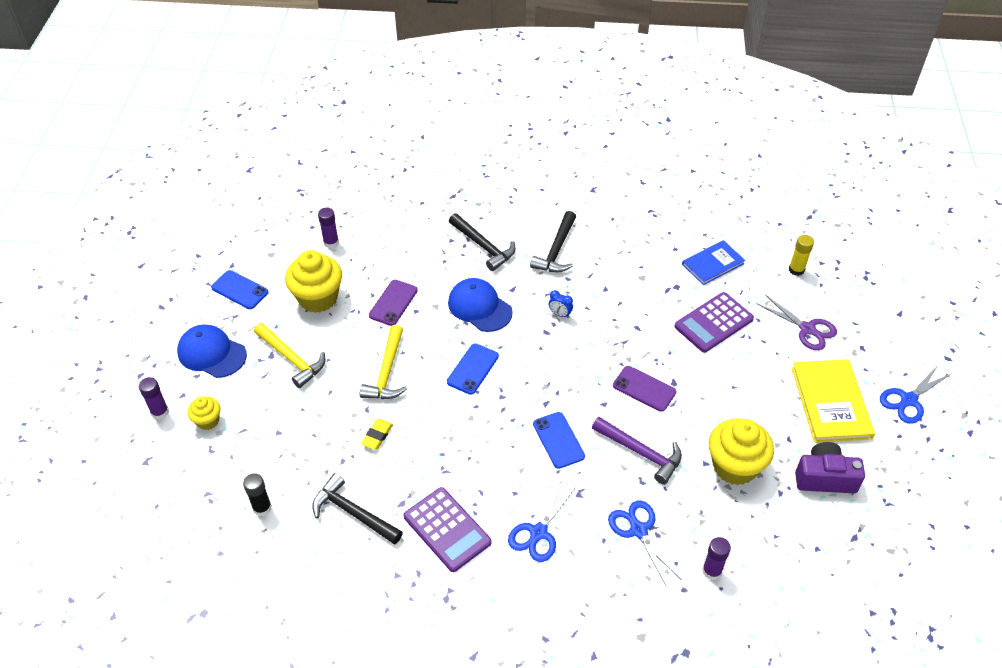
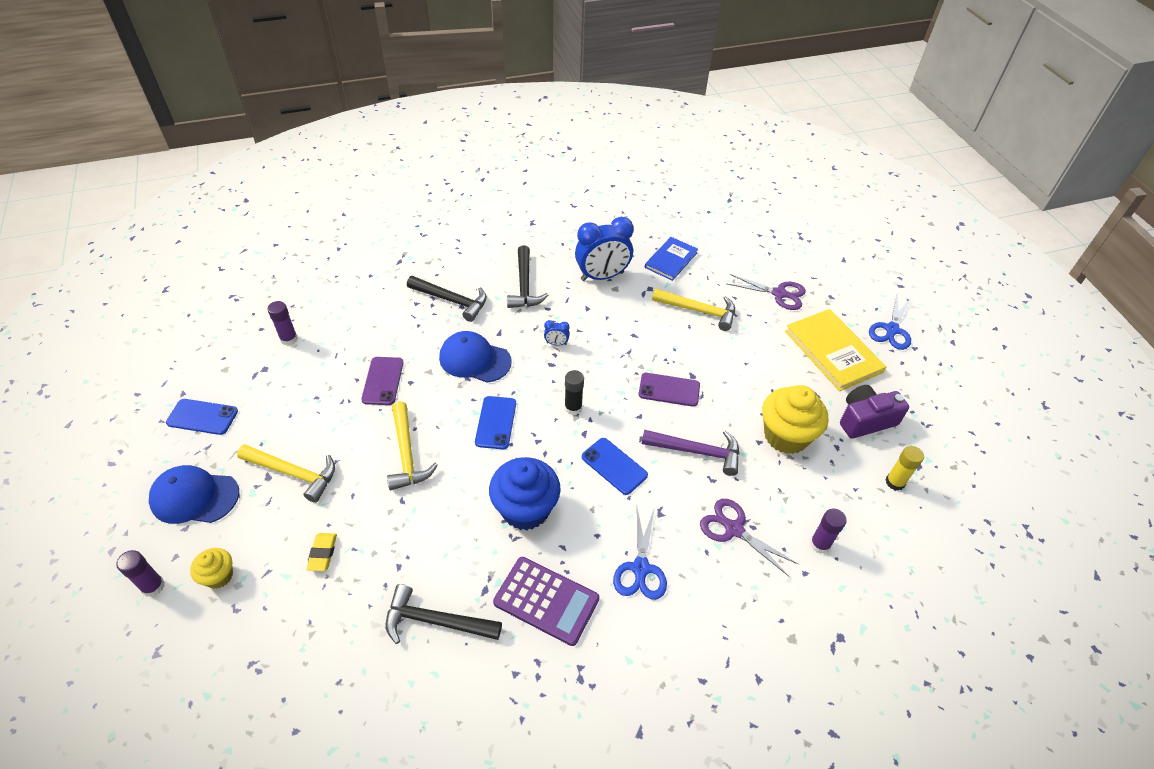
camera: 25 degrees left, 0 degrees up
(262, 508) = (326, 655): black glue stick -> black glue stick (573, 408)
(318, 298) = (297, 400): yellow cupcake -> none
(377, 436) = (426, 525): yellow eraser -> yellow eraser (323, 553)
(464, 451) = (525, 509): none -> blue cupcake
(635, 262) = (602, 276): none -> blue clock
(638, 530) = (734, 529): blue scissors -> purple scissors
(713, 323) = (699, 311): purple calculator -> yellow hammer
(796, 270) = (743, 246): yellow glue stick -> yellow glue stick (895, 482)

